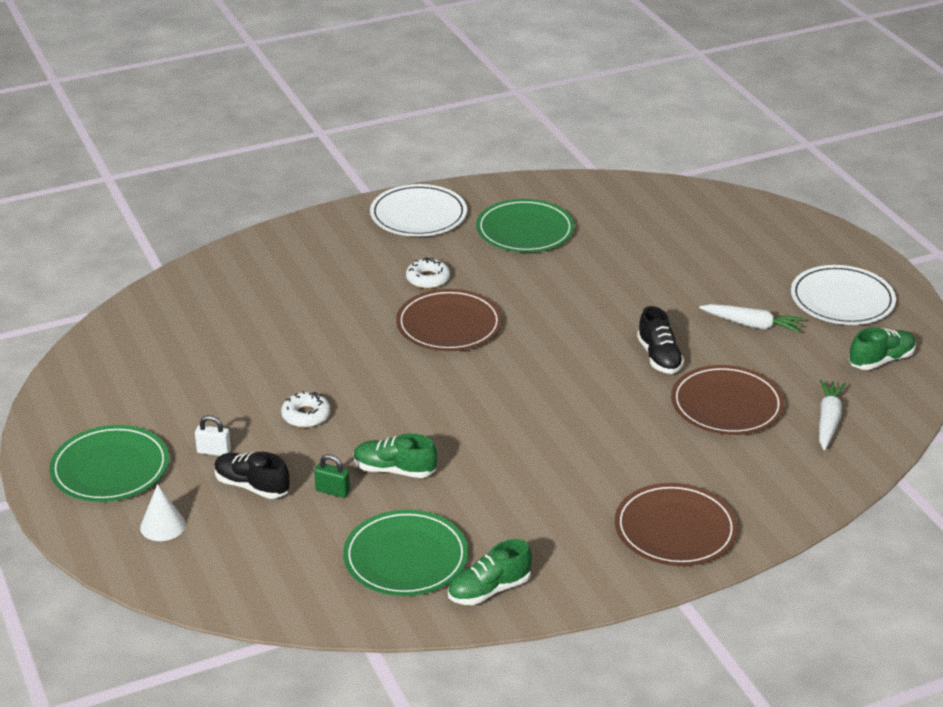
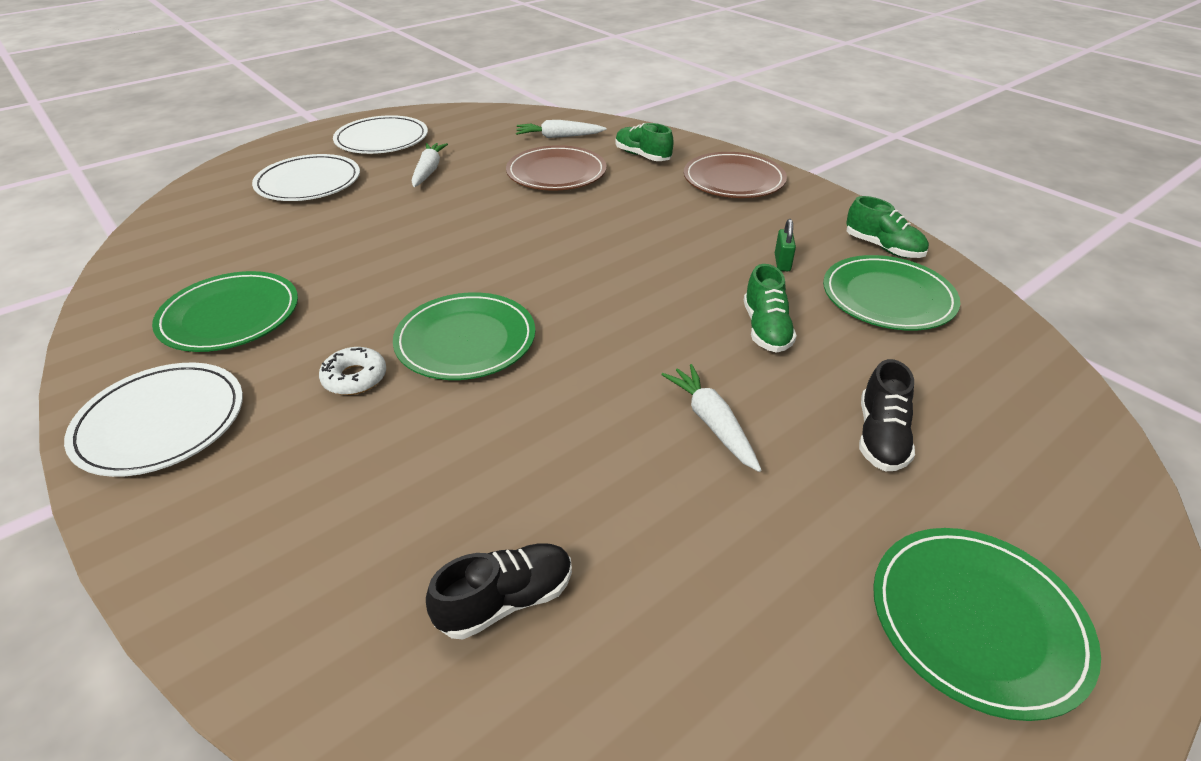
camera: 105 degrees left, 5 degrees up
(162, 526) = (1026, 504): white cone -> none
(214, 451) = (845, 498): white padlock -> none
(306, 415) = (712, 423): white donut -> white carrot
(332, 491) = (834, 366): green padlock -> green padlock (782, 263)
(449, 325) = (466, 340): brown plate -> green plate
(659, 357) = (494, 207): black shoe -> black shoe (506, 601)
(742, 257) = (308, 182): none -> white plate
(881, 360) = (470, 123): green shoe -> green shoe (642, 156)

